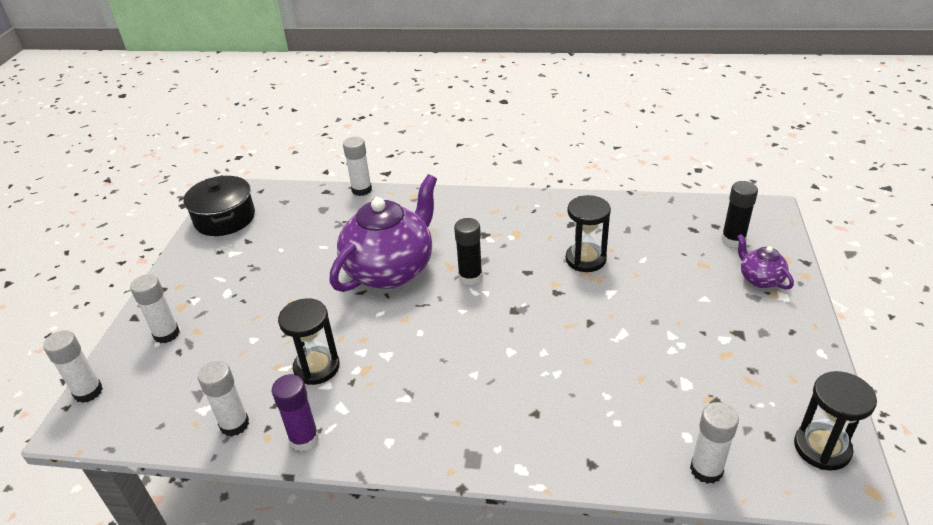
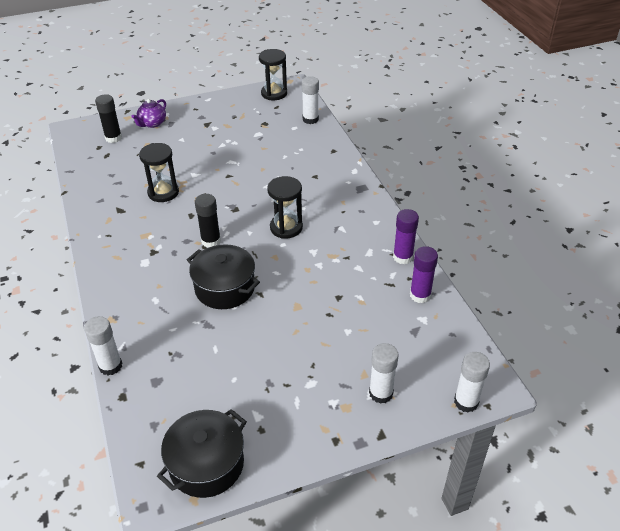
camera: 120 degrees left, 5 degrees up
(234, 424) = (420, 295): white glue stick -> purple glue stick
(316, 367) = (347, 280): black hourglass -> black hourglass (286, 227)
(391, 270) = (225, 288): purple teapot -> black pot

